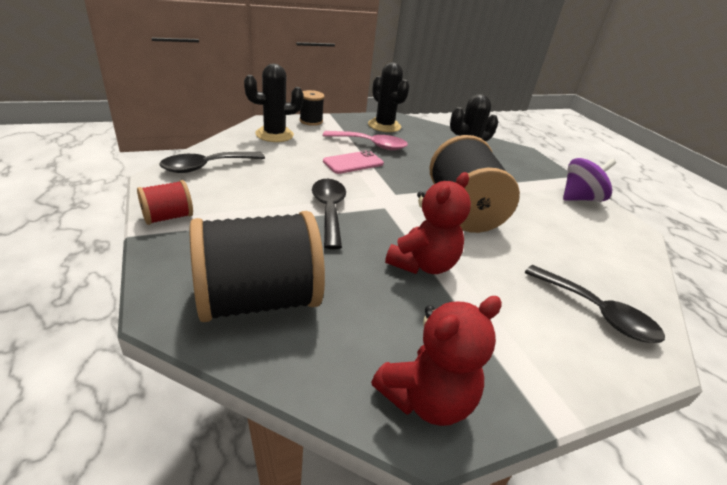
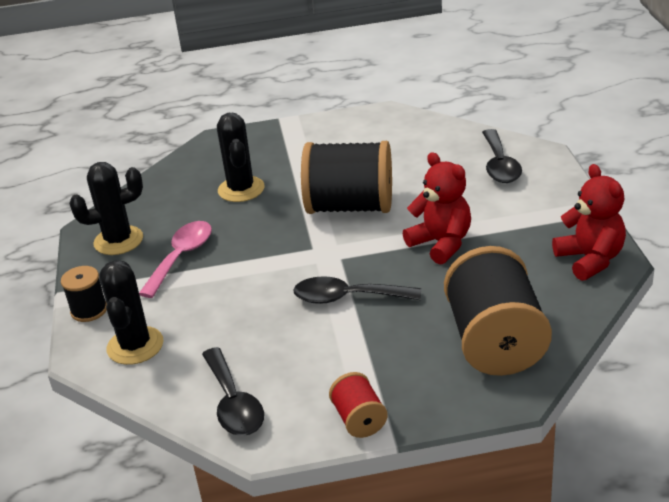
camera: 70 degrees left, 0 degrees up
(353, 163) = (233, 275): pink phone -> none
(580, 198) = (327, 128): purple spinning top -> none
(597, 313) = (499, 165): black spoon -> black spoon turned 120 degrees clockwise

